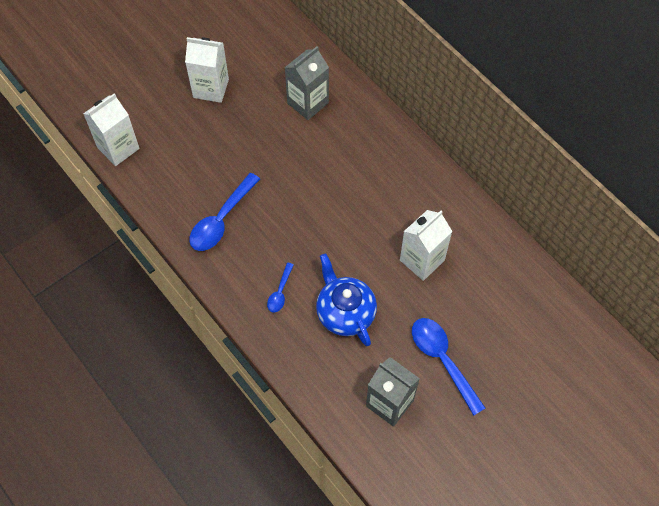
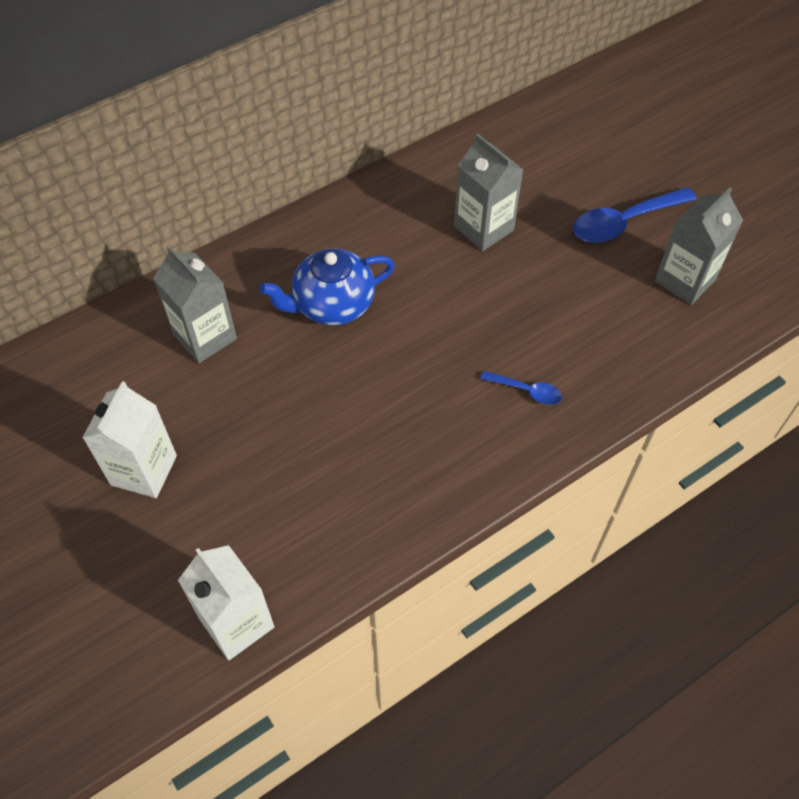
camera: 85 degrees left, 5 degrees down
(221, 220) = (400, 463): blue spoon -> none
(345, 312) = (559, 317): blue teapot -> blue teapot (332, 305)
(422, 260) = (483, 228): white carton -> grey carton

